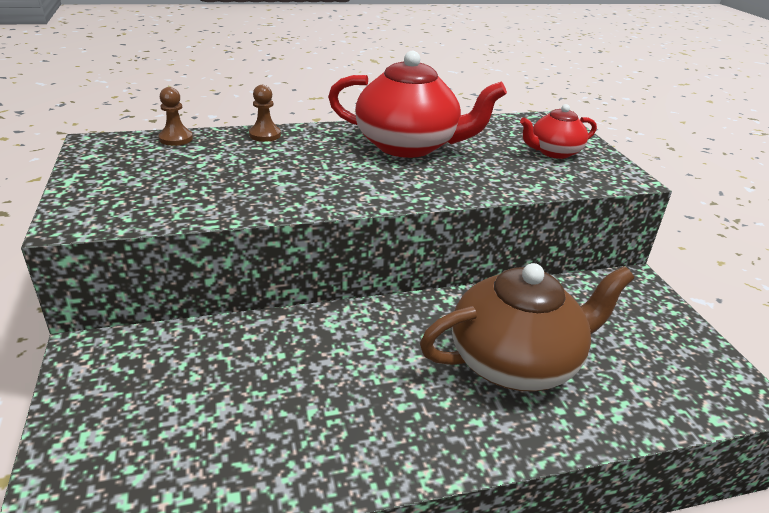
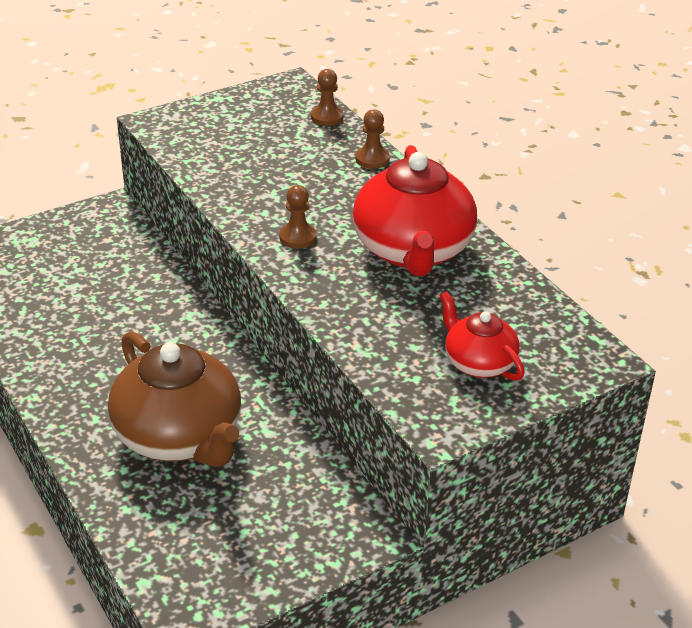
camera: 75 degrees right, 5 degrees up
(362, 184) = (297, 237): none -> brown pawn

